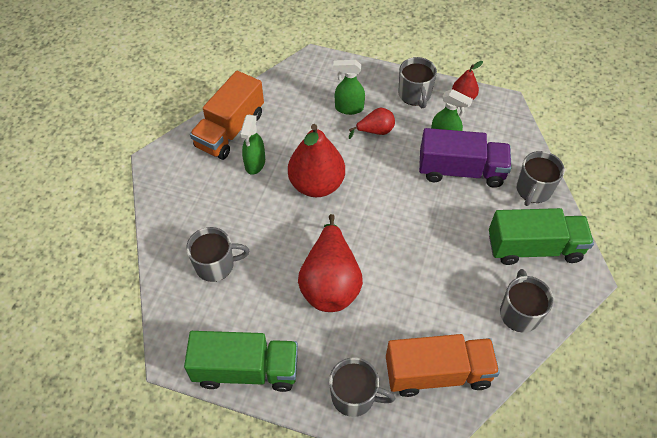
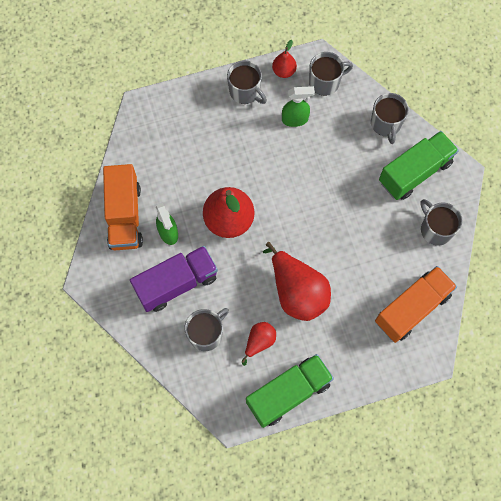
camera: 35 degrees left, 15 degrees up
(348, 108) = (203, 136): green spray bottle -> none
(354, 396) = (371, 361): grey mug -> grey mug (325, 82)
(375, 131) = (238, 145): red pear -> red pear (259, 342)
(461, 171) = (325, 140): purple truck -> purple truck (177, 283)

